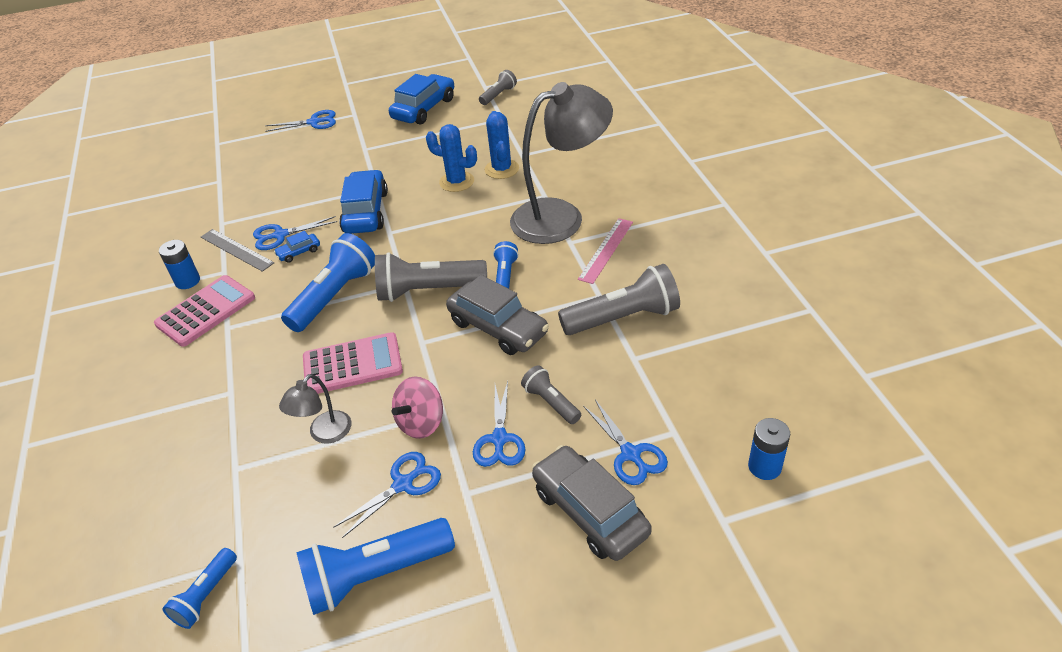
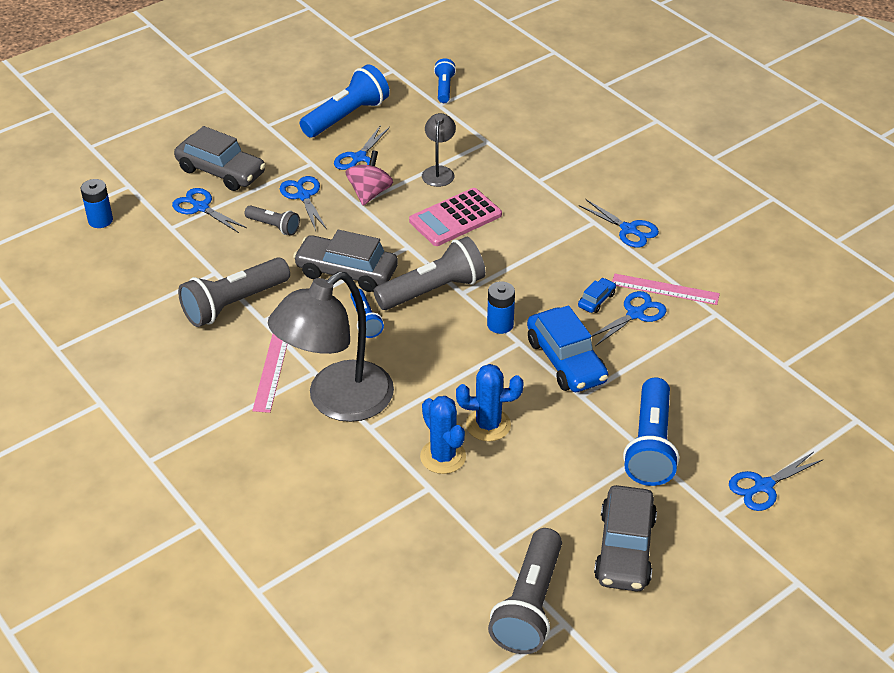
camera: 155 degrees right, 0 degrees up
(187, 281) = (678, 250): blue battery -> blue battery (500, 324)
(206, 311) = (628, 229): pink calculator -> blue scissors
(236, 250) = (665, 289): grey ruler -> pink ruler
(334, 296) = (520, 267): blue flashlight -> blue flashlight (650, 446)
(424, 109) = (625, 549): blue car -> grey car
(498, 95) = (529, 605): grey flashlight -> grey flashlight, size x1.85

